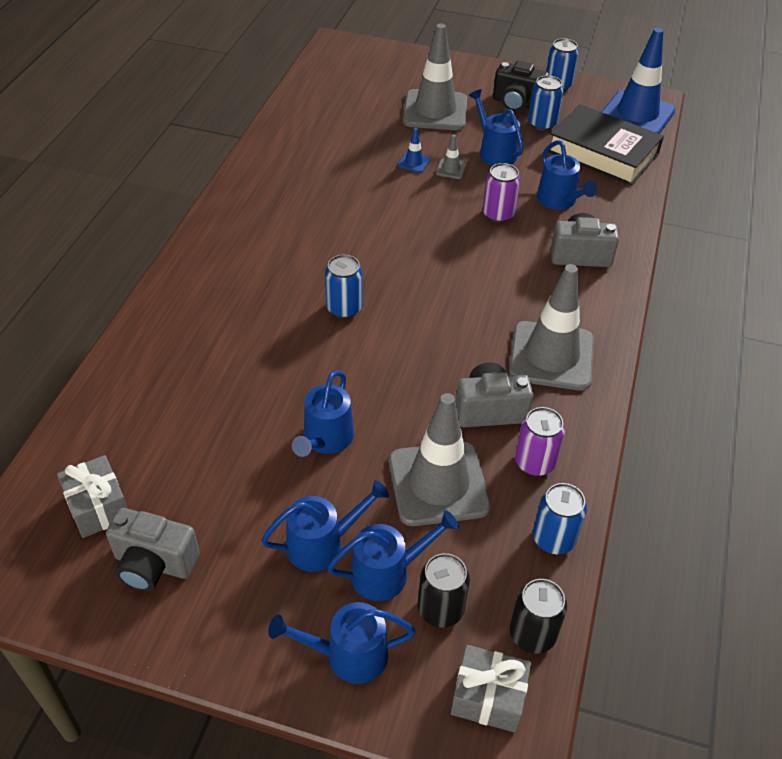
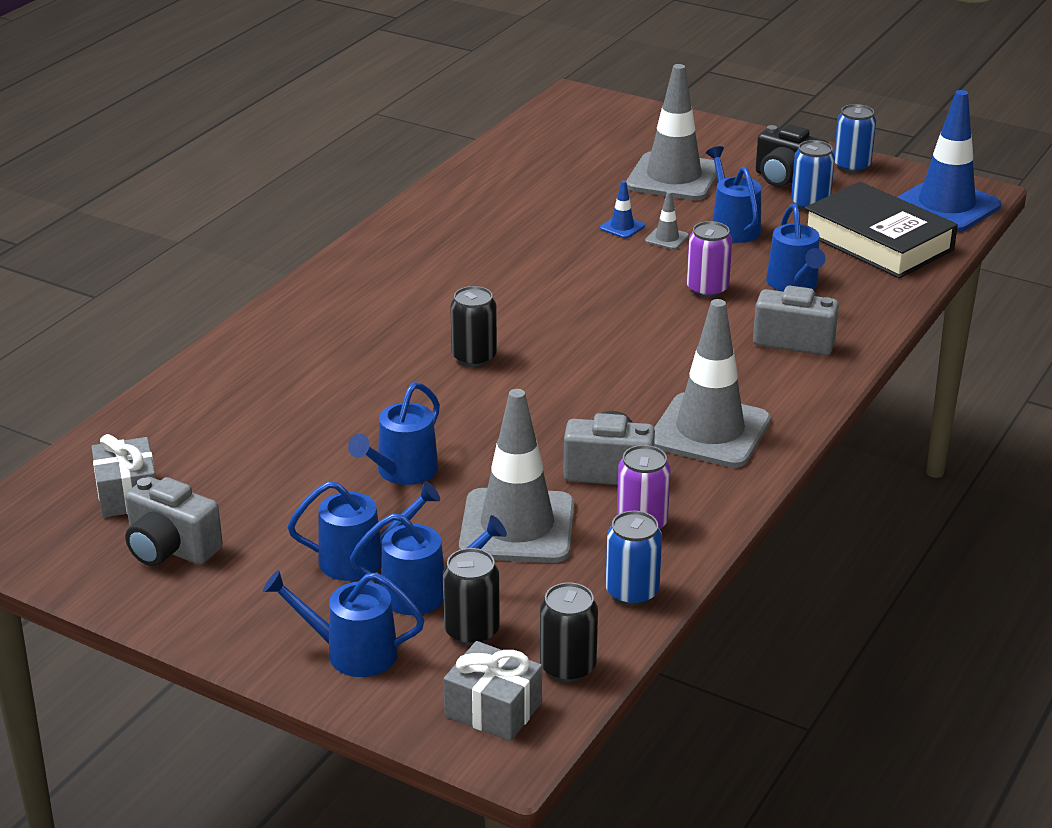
camera: 15 degrees right, 15 degrees down
(344, 308) = (474, 357): blue can -> black can

